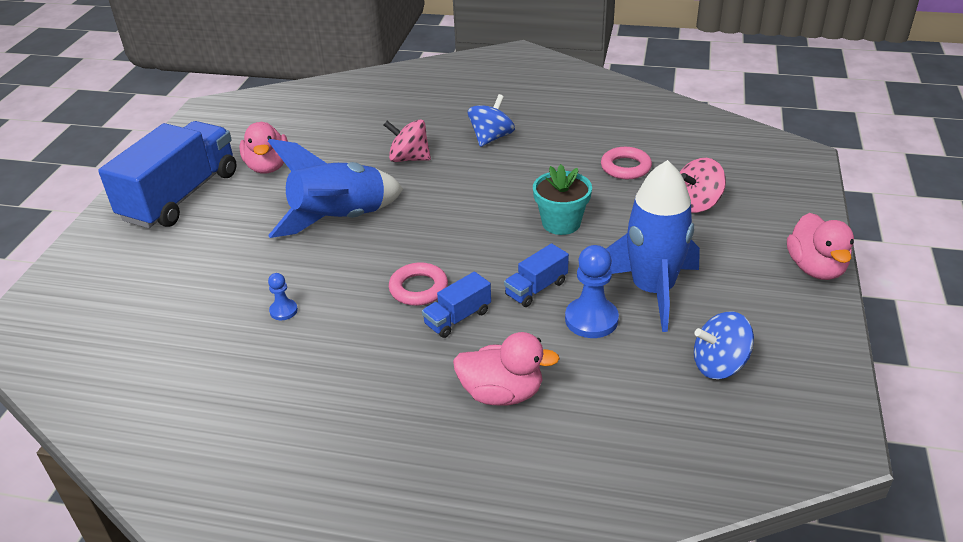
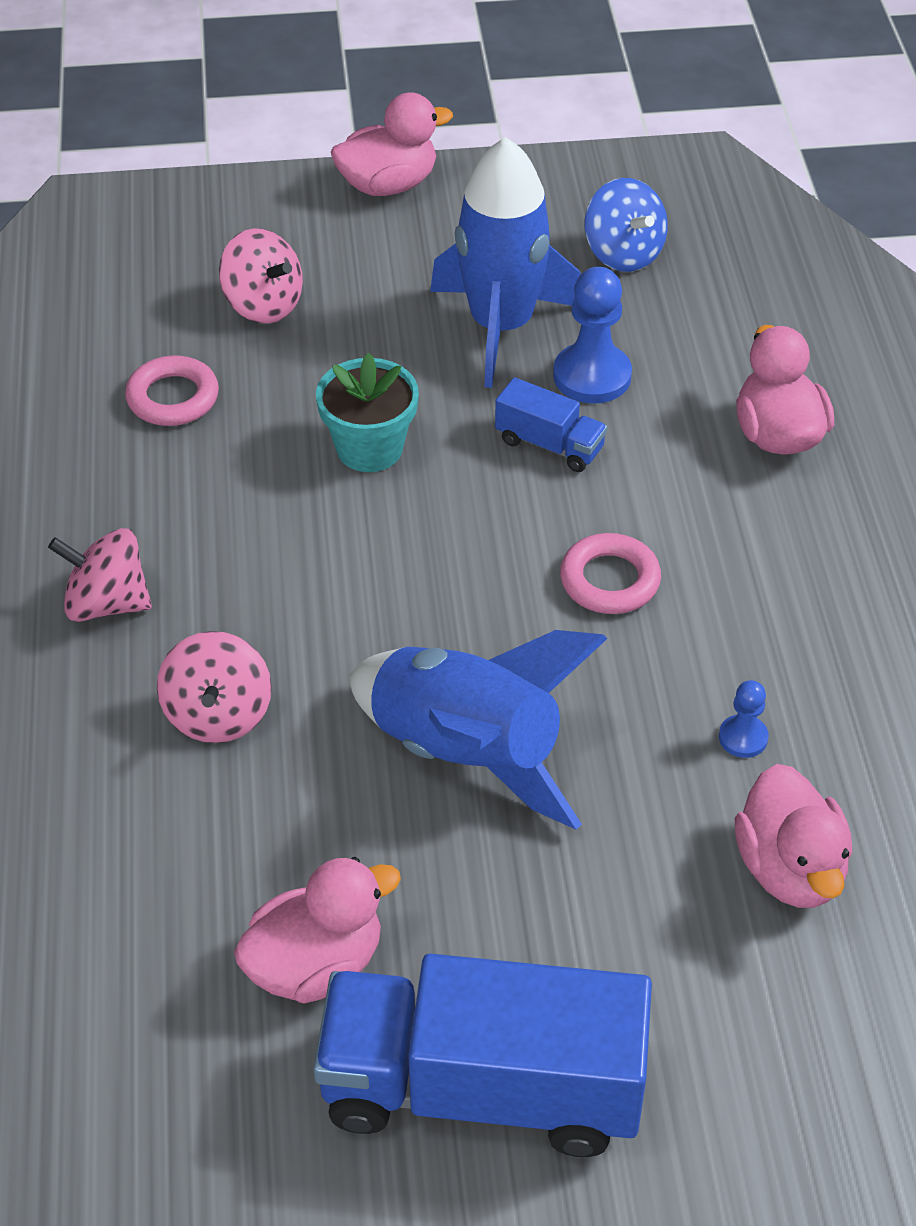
camera: 110 degrees left, 10 degrees up
(198, 306) = (790, 869): none -> pink duck
(457, 318) = (655, 515): blue truck -> none
(491, 138) = (107, 603): blue spinning top -> pink spinning top

